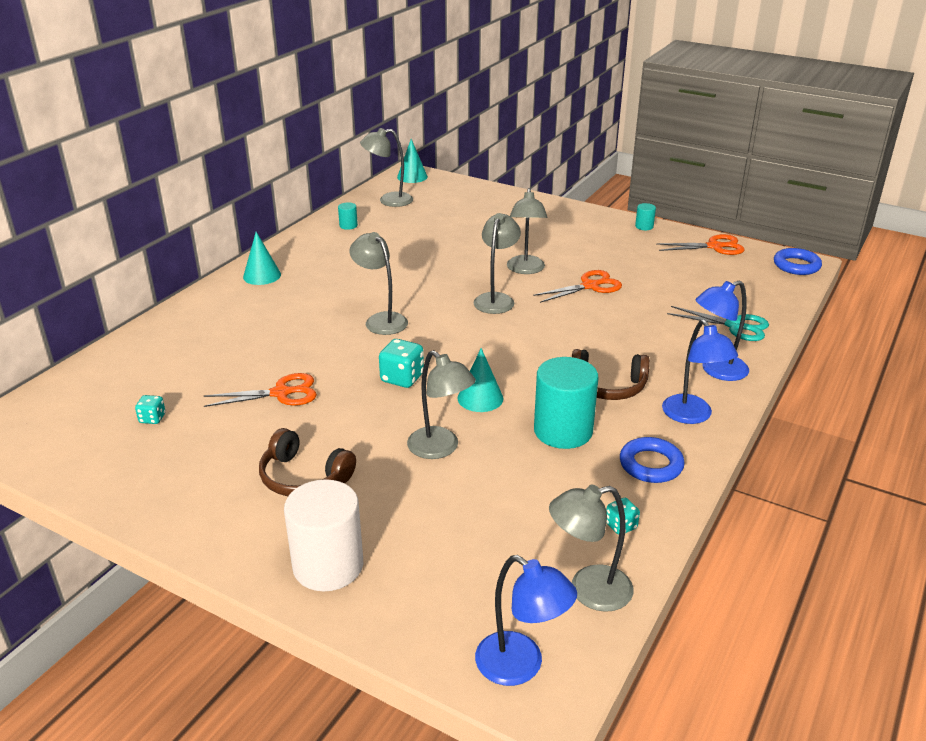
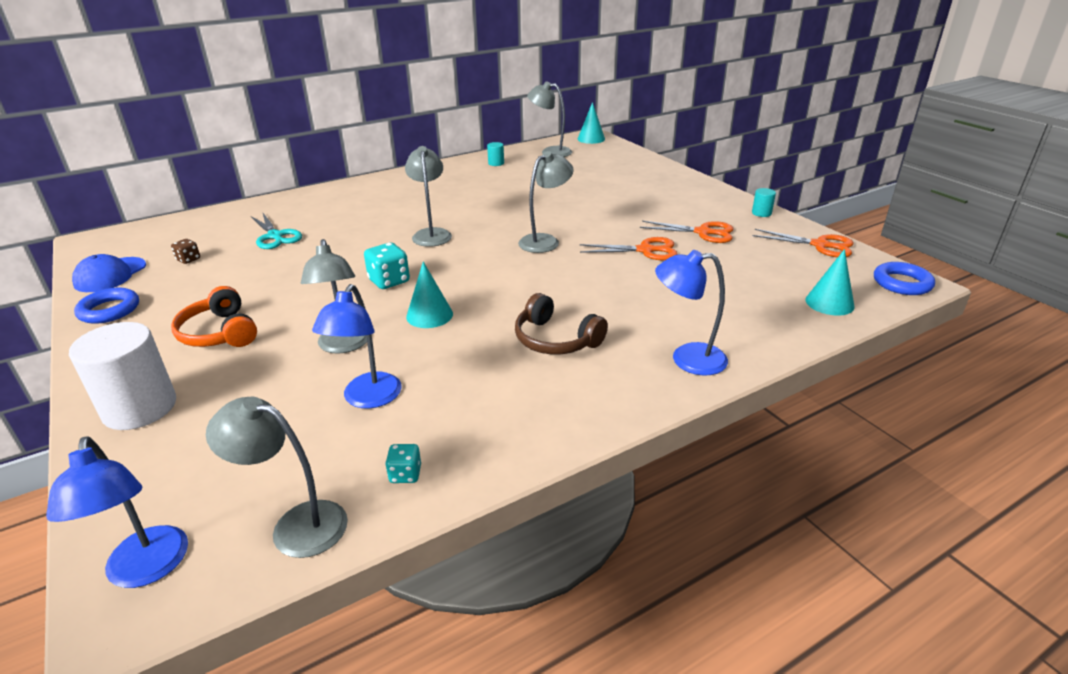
camera: 30 degrees right, 0 degrees up
(82, 462) = (110, 275): none -> blue cap
(152, 418) = (188, 260): turquoise dice -> brown dice
(262, 275) = (389, 184): turquoise cone -> turquoise cone (829, 303)
(281, 393) = (290, 267): orange scissors -> orange scissors (703, 232)
(304, 477) = (220, 333): brown headphones -> orange headphones
(525, 269) = (601, 224): grey lamp -> none
(563, 431) = (464, 366): turquoise cylinder -> none
(651, 465) = (508, 426): blue ring -> blue ring (109, 310)
(692, 416) = (608, 394): blue lamp -> blue lamp (367, 399)
(735, 326) = (759, 323): turquoise scissors -> turquoise scissors (275, 236)

